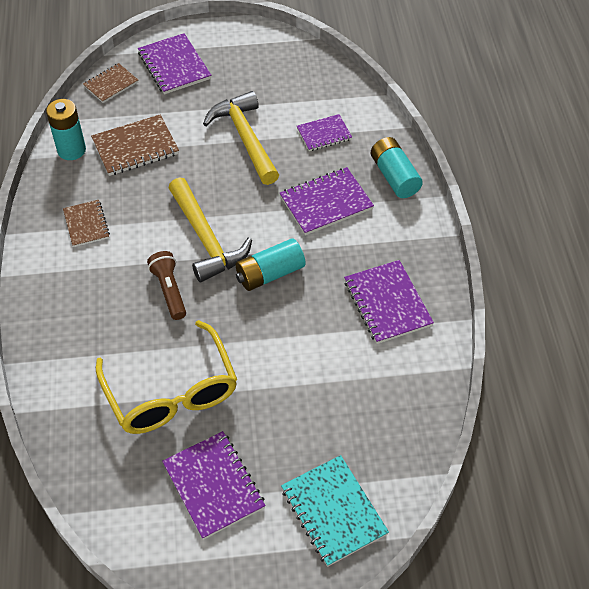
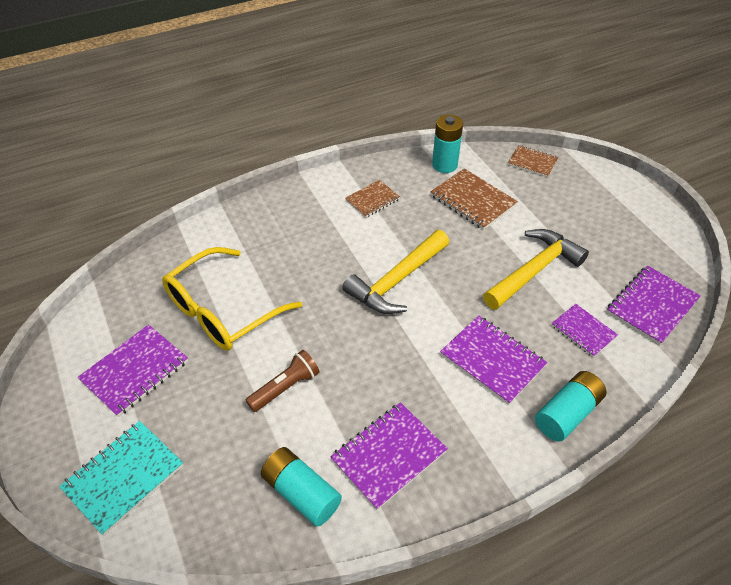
camera: 70 degrees right, 5 degrees down
(169, 290) = (328, 274): brown flashlight -> brown flashlight (285, 387)
(174, 66) = (585, 193): purple notebook -> purple notebook (651, 306)
(270, 274) = (380, 341): turquoise battery -> turquoise battery (301, 493)

